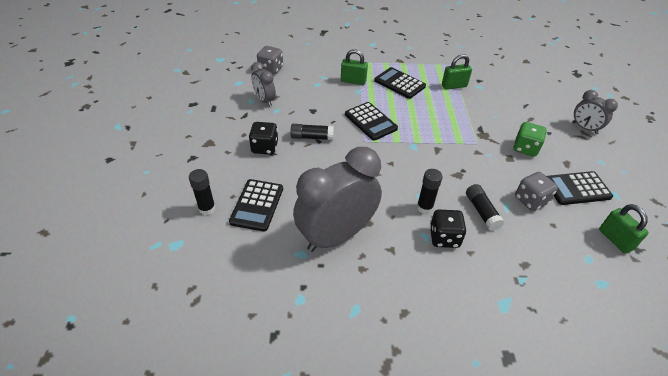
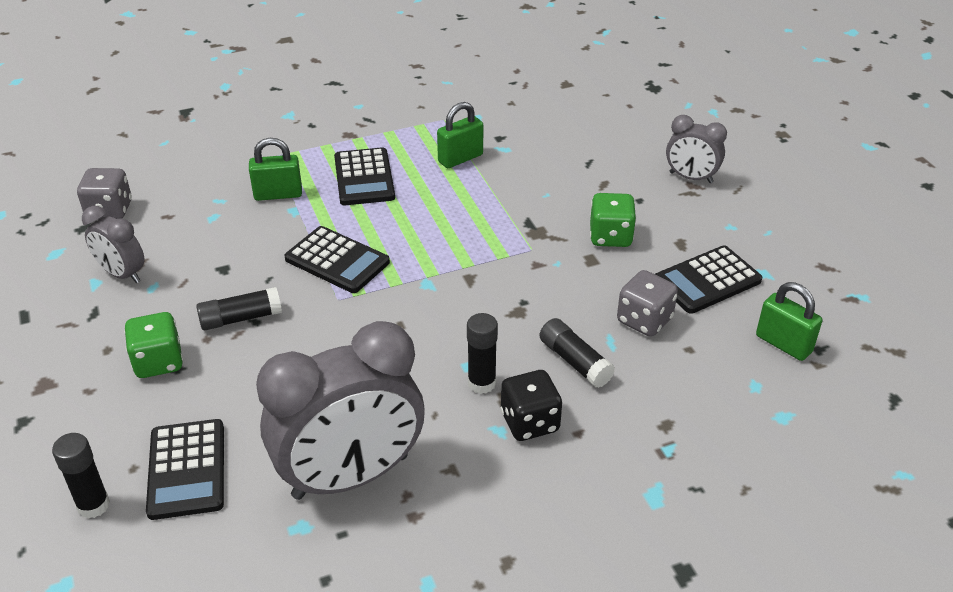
camera: 20 degrees left, 5 degrees down
(265, 147) = (158, 362): black dice -> green dice
(336, 236) = (350, 476): grey clock -> grey clock turned 150 degrees counterclockwise
(399, 83) = (364, 178): black calculator -> black calculator turned 120 degrees counterclockwise

